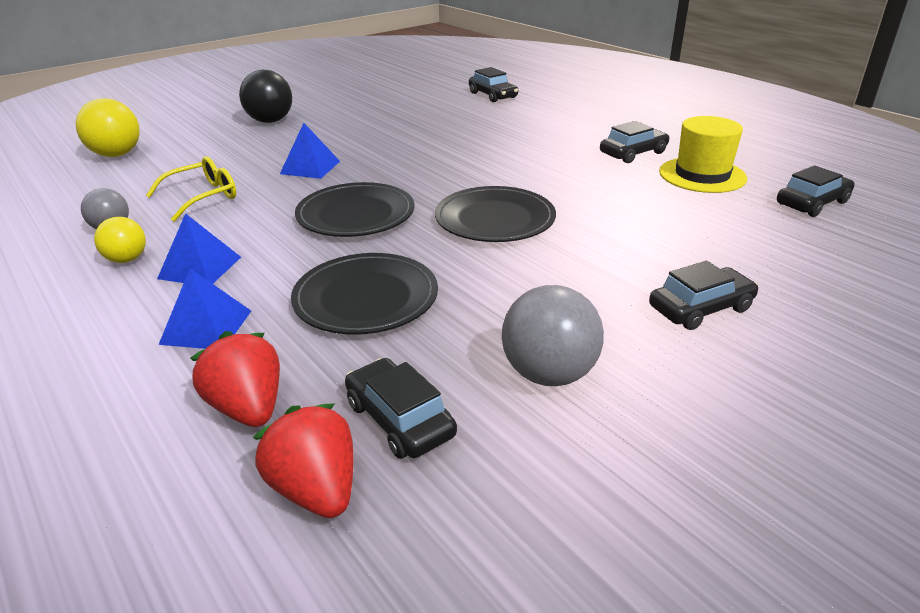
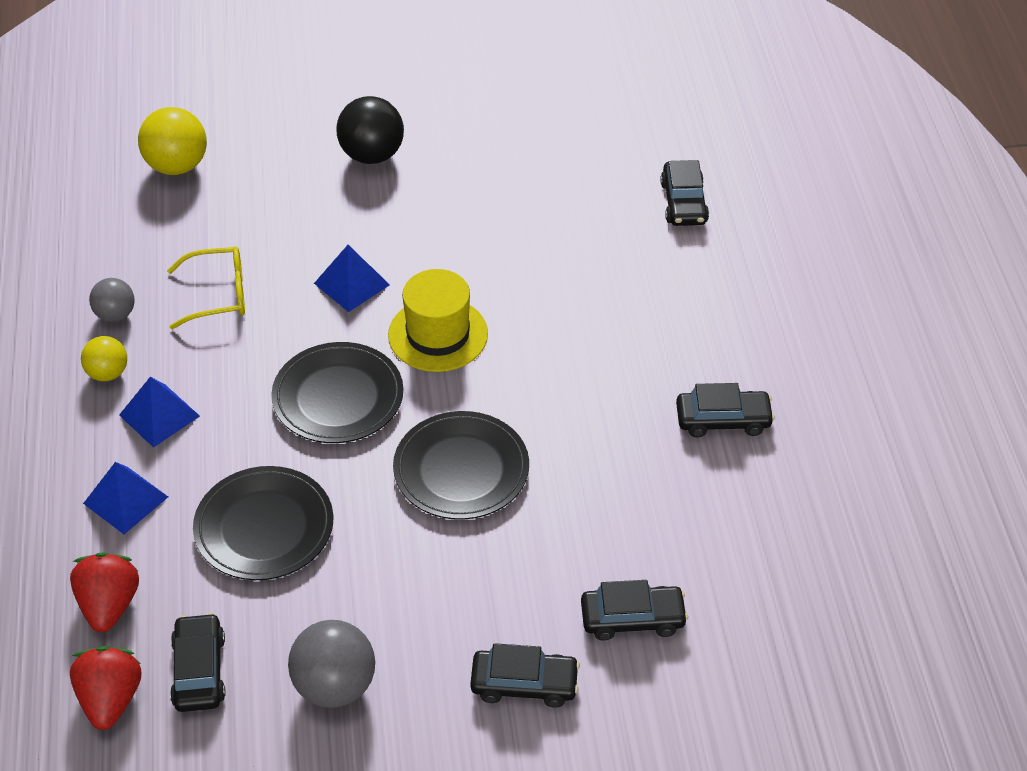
camera: 30 degrees right, 15 degrees up
(702, 175) = (754, 499): yellow hat -> yellow hat (438, 334)
(812, 203) = (814, 605): black car -> black car (632, 618)

